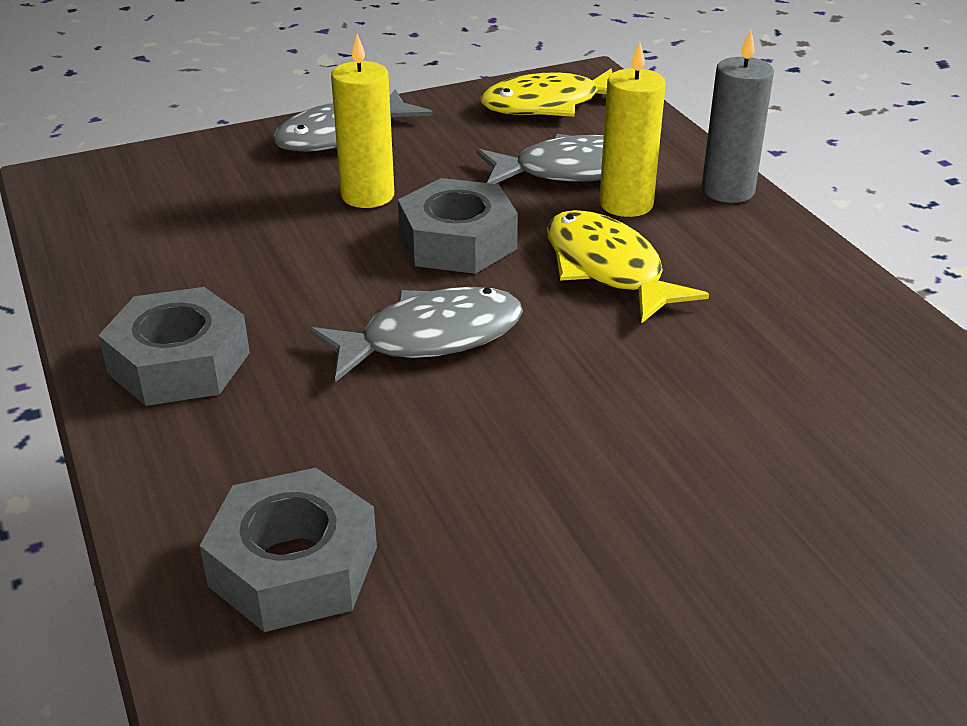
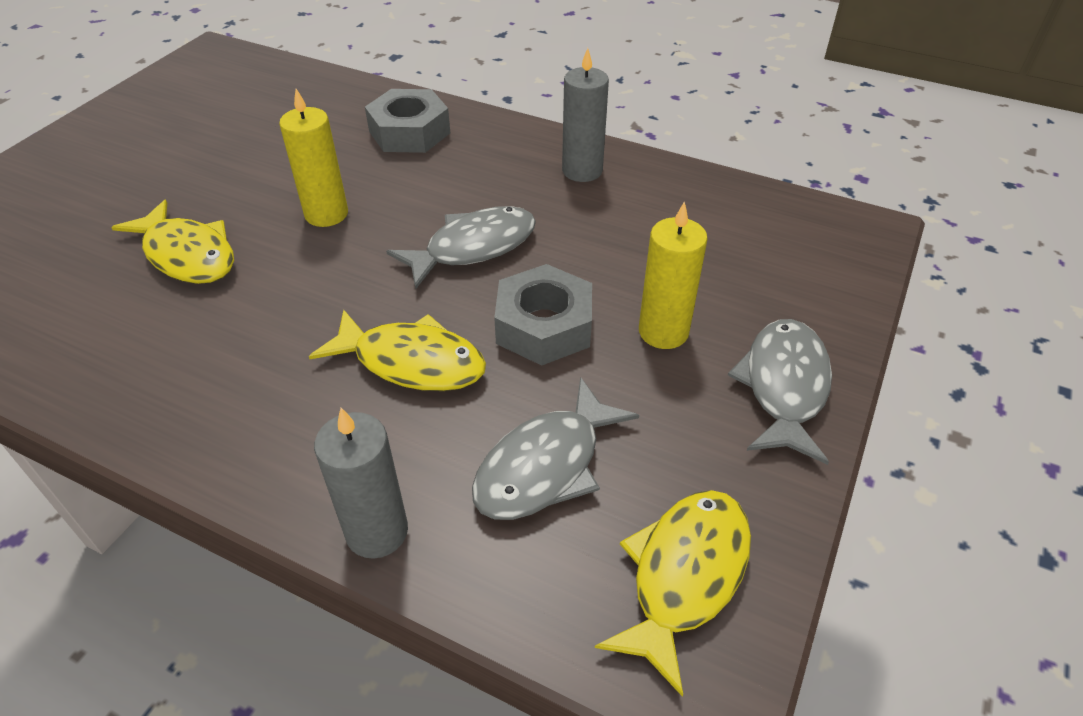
camera: 140 degrees right, 10 degrees up
(179, 363) = (582, 171): grey nut -> grey candle
(430, 338) = (473, 247): grey fish -> grey fish turned 150 degrees counterclockwise
(626, 204) = (457, 448): yellow candle -> yellow candle (326, 214)
(795, 509) = (187, 255): none -> yellow fish

